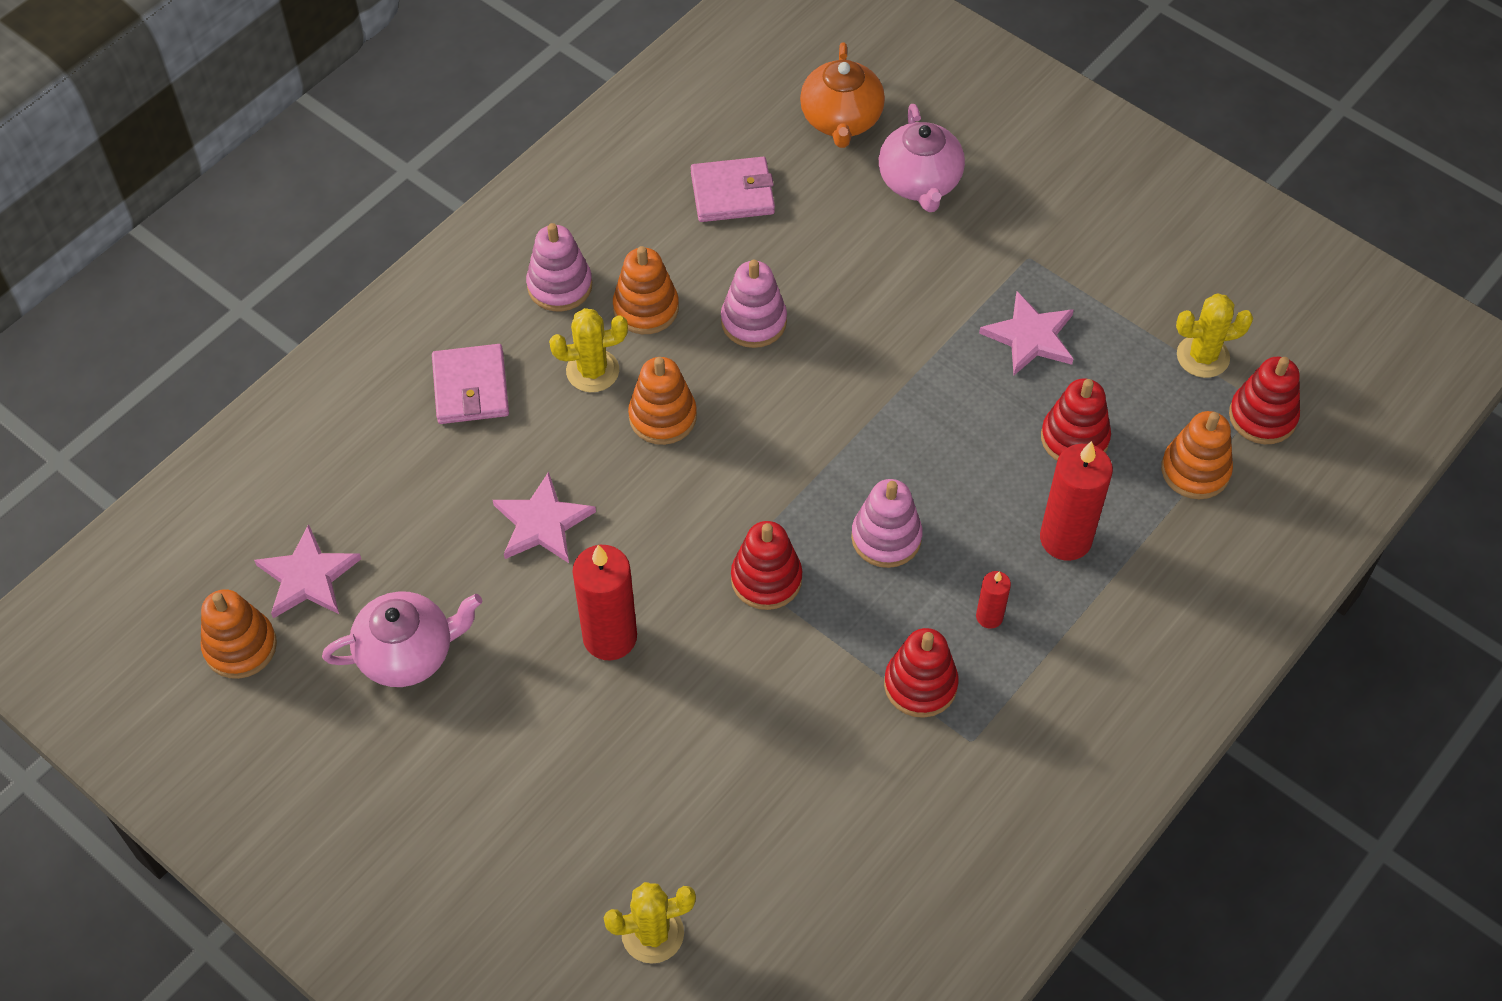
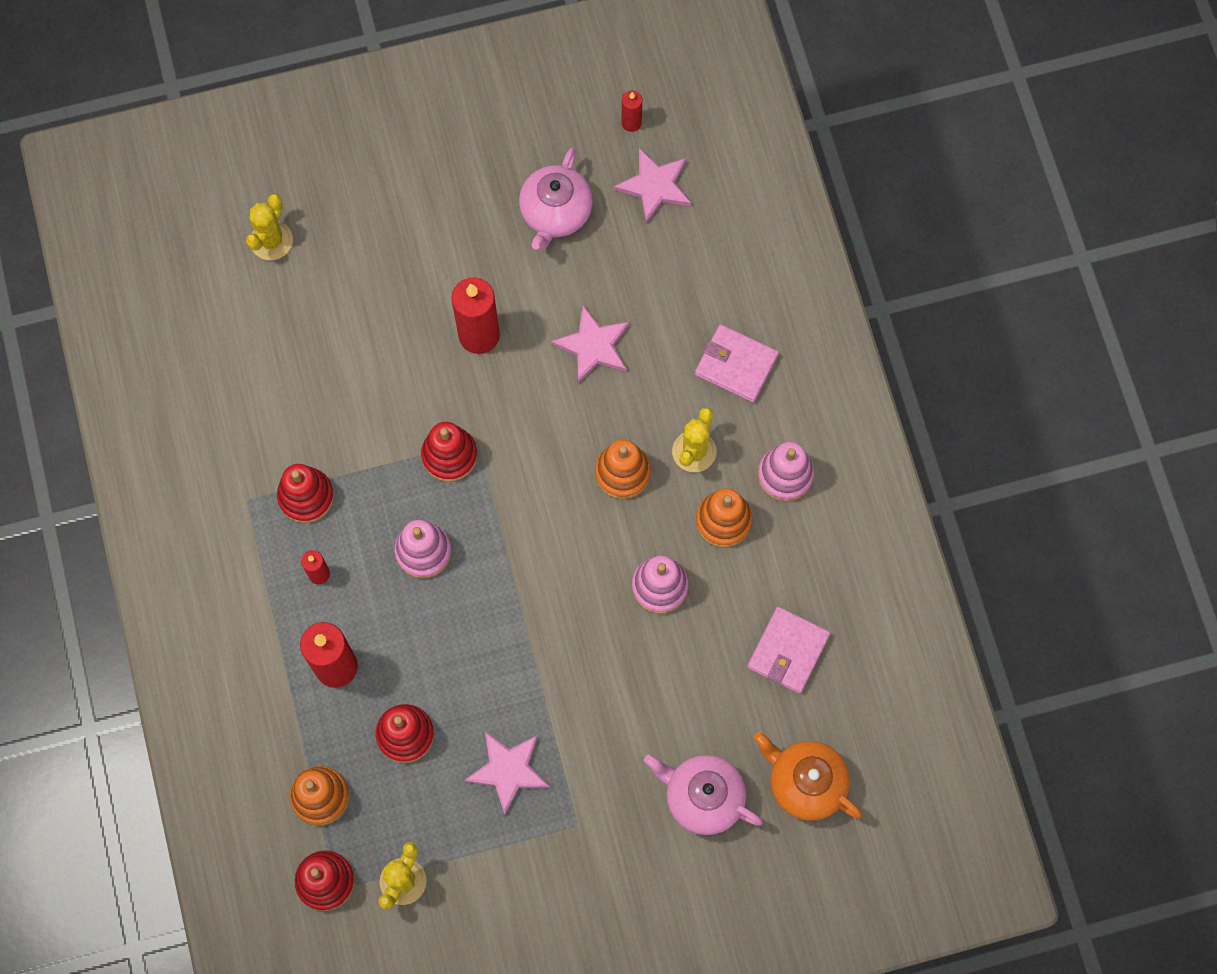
camera: 125 degrees right, 15 degrees up
(240, 646) = (631, 123): orange stacking toy -> red candle

